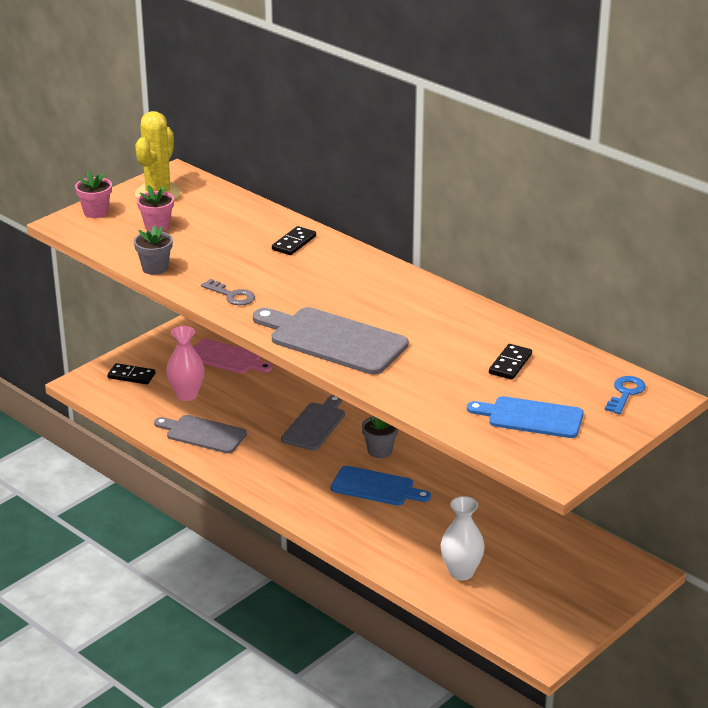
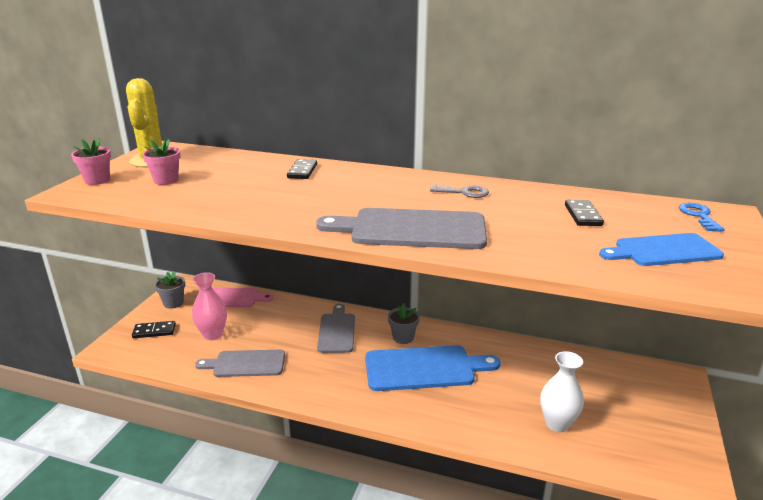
camera: 25 degrees left, 5 degrees down
(155, 268) = (184, 208): grey flower pot -> grey flower pot (173, 303)
(232, 295) = (279, 215): grey key -> grey key (464, 192)
(376, 487) = (424, 368): blue cutting board -> blue cutting board, size x1.52

